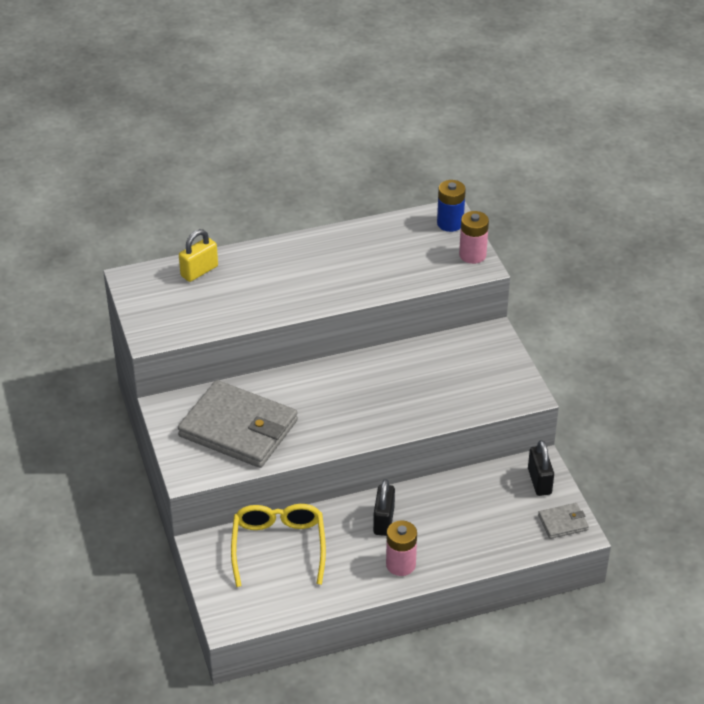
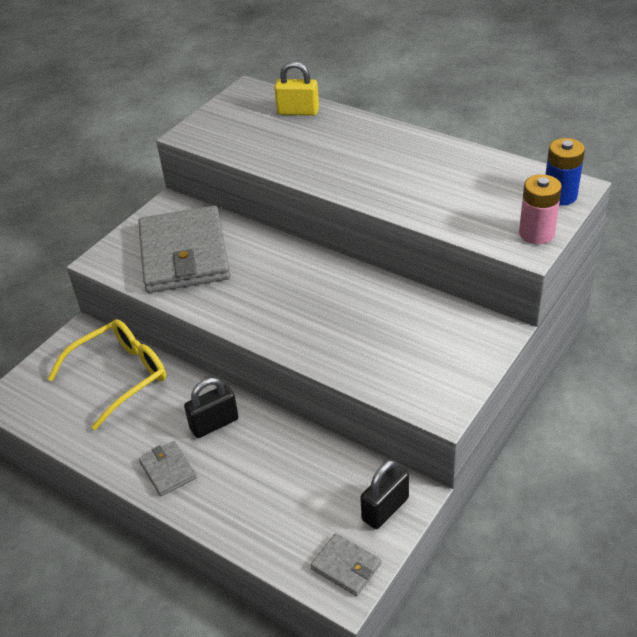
camera: 55 degrees right, 0 degrees up
(400, 564) = (168, 470): pink battery -> grey wallet

